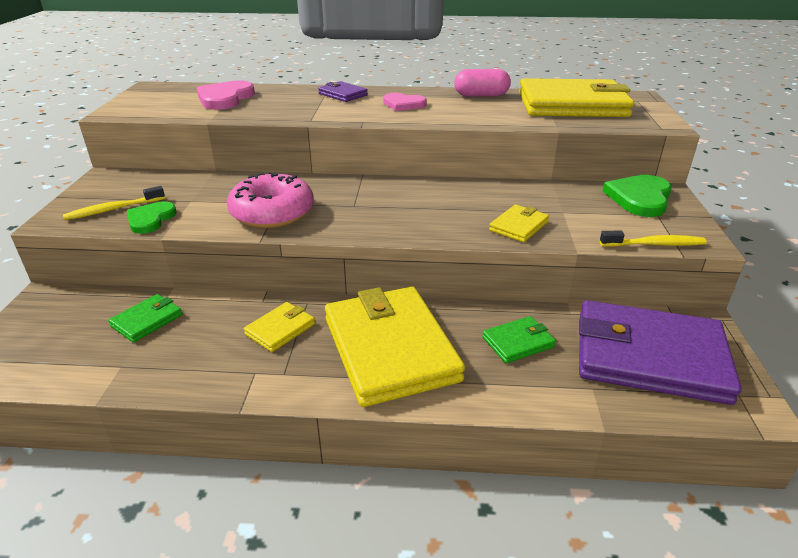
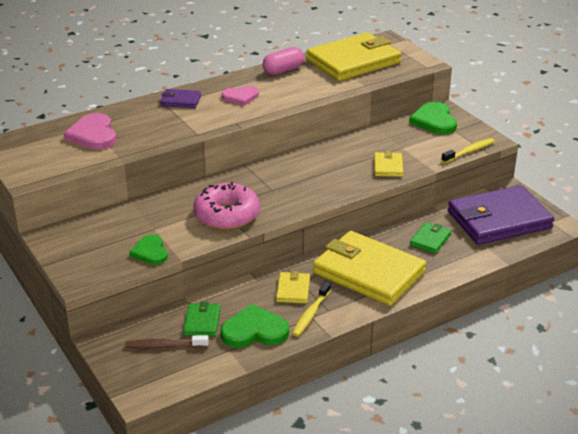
camera: 35 degrees left, 0 degrees up
(77, 329) = (164, 346): none -> brown toothbrush
(113, 209) = (108, 256): yellow toothbrush -> yellow toothbrush (310, 314)
(176, 357) = (254, 331): none -> green heart

